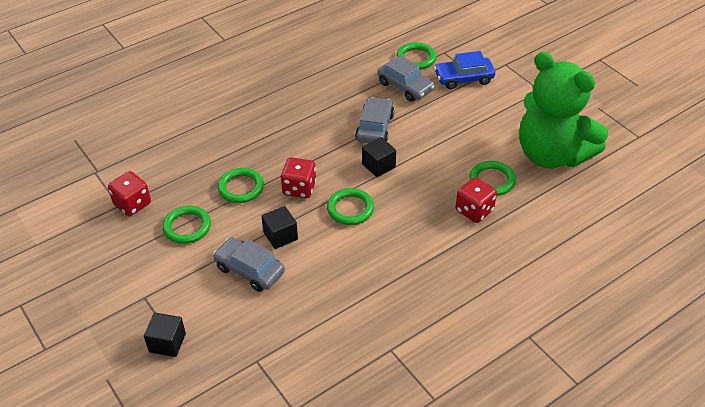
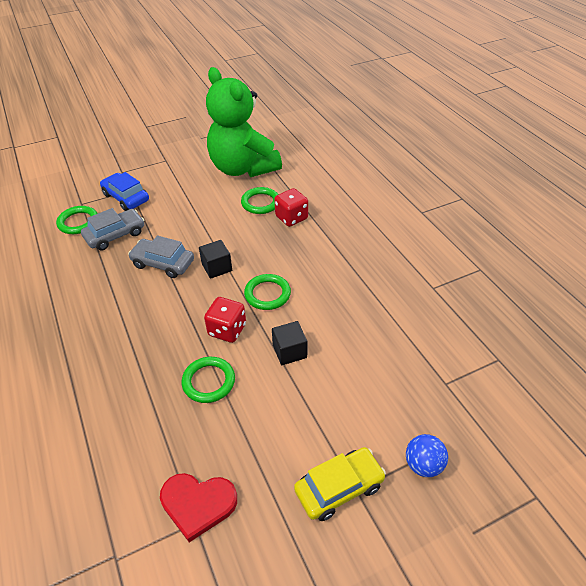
camera: 80 degrees left, 0 degrees up
(132, 204) = (198, 504): red dice -> red heart
(145, 285) = (339, 488): none -> yellow car
(167, 343) = (423, 464): black cube -> blue ball
(187, 227) = (255, 439): green ring -> none
(249, 270) = (331, 381): grey car -> none
(464, 78) = (126, 197): blue car -> blue car turned 135 degrees clockwise
(552, 155) = (243, 168): green teddy bear -> green teddy bear turned 90 degrees clockwise

